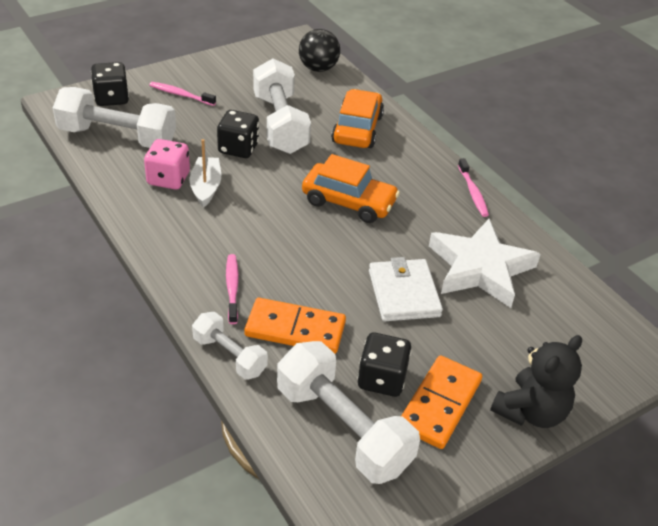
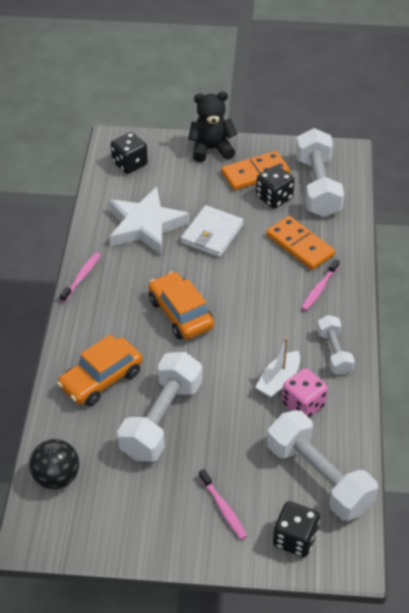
camera: 140 degrees left, 5 degrees up
(229, 355) = (351, 249): white dumbbell -> white dumbbell (334, 352)
(238, 148) = (221, 409): black dice -> black dice (129, 164)

